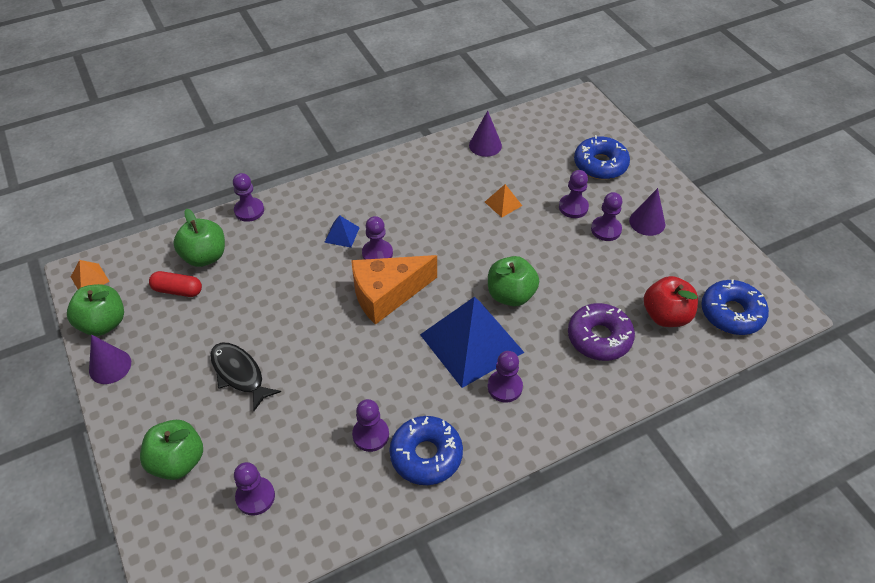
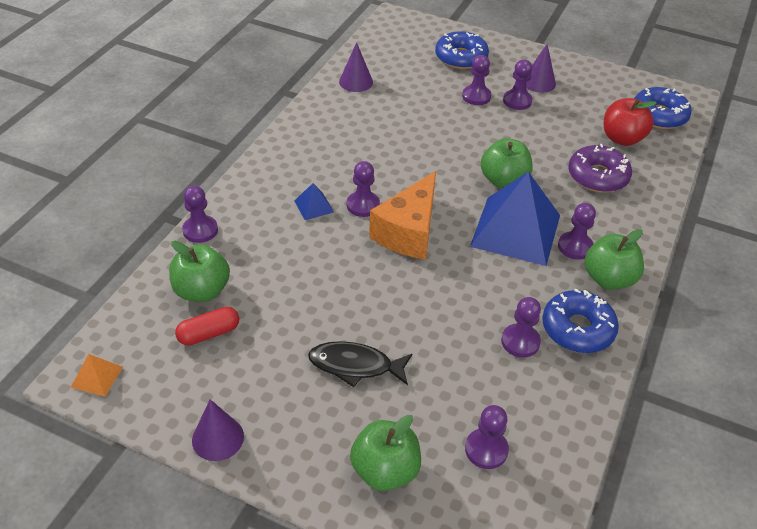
camera: 40 degrees left, 5 degrees down
(103, 323) = (163, 406): green apple -> green apple (608, 279)
(503, 203) = (421, 118): orange pyramid -> none

